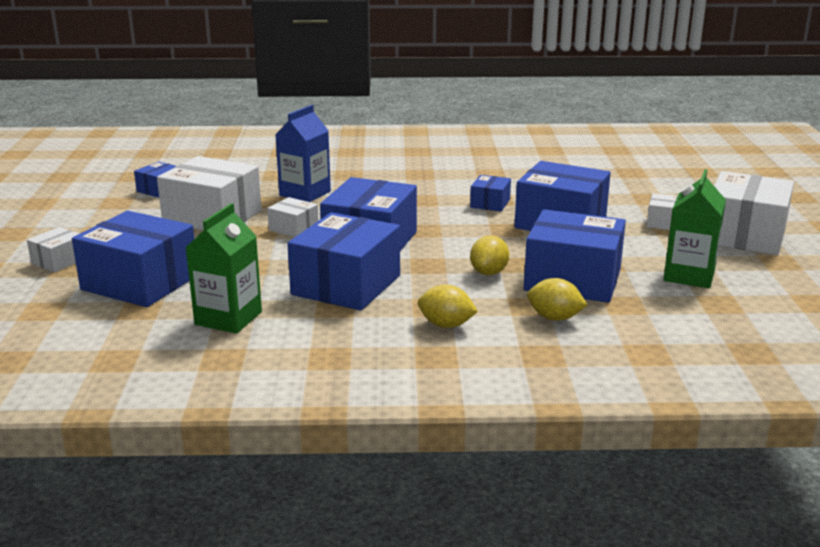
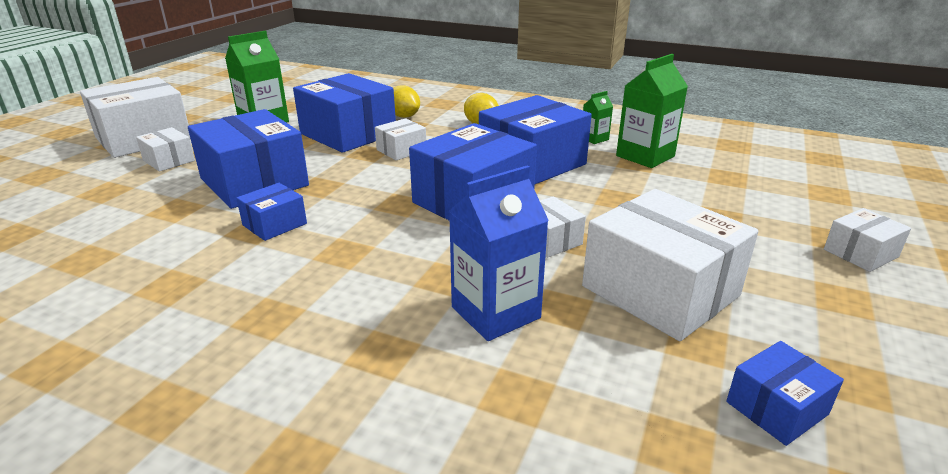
camera: 155 degrees left, 5 degrees up
(140, 282) = (738, 203): blue box -> none
(294, 332) = (594, 139): none -> green carton
(489, 272) = (401, 150): yellow lemon -> white box

